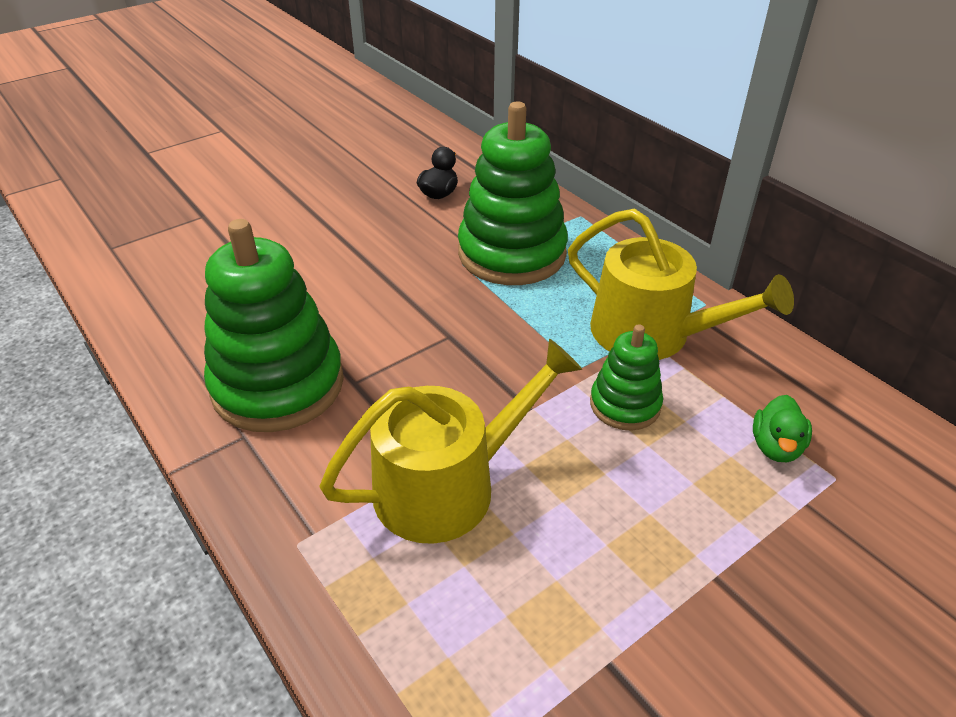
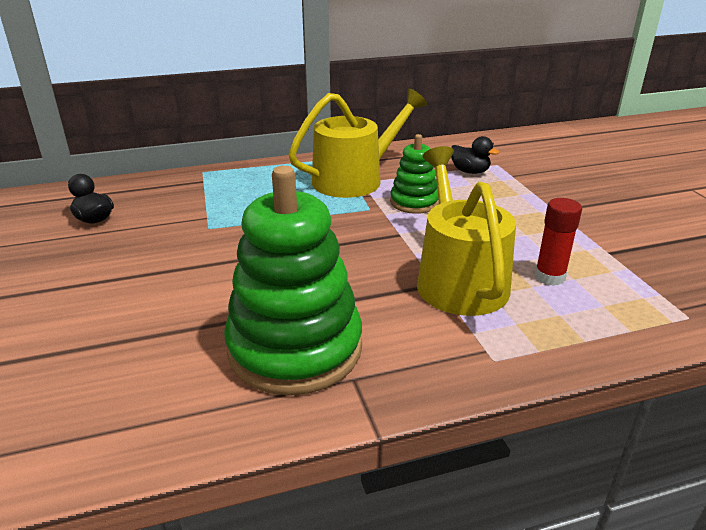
camera: 70 degrees left, 10 degrees down
(496, 584) = (549, 277): none -> red glue stick
(512, 253) = (220, 205): green stacking toy -> none
(776, 447) = (470, 171): green duck -> black duck

